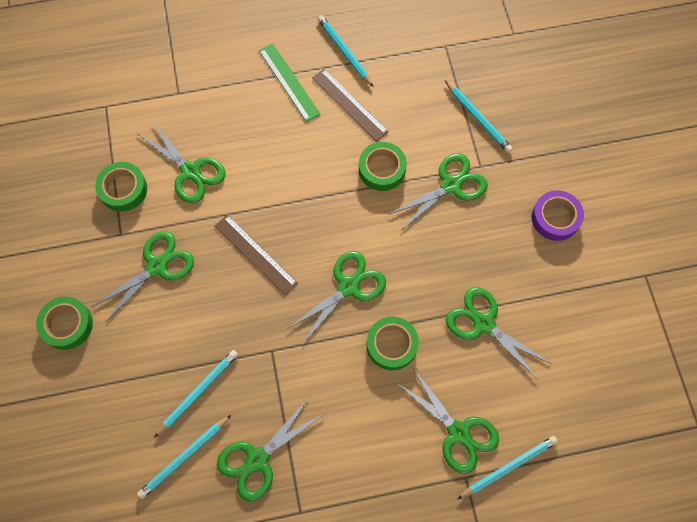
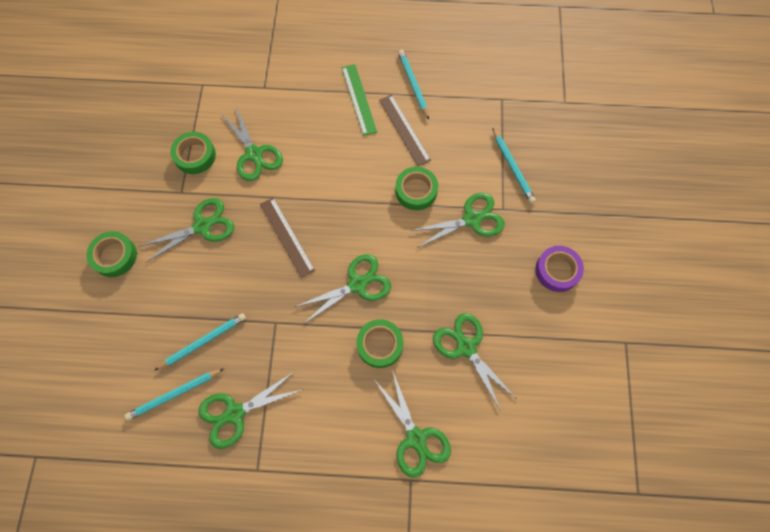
camera: 15 degrees right, 0 degrees up
(508, 467) = (451, 482): turquoise pencil -> none

